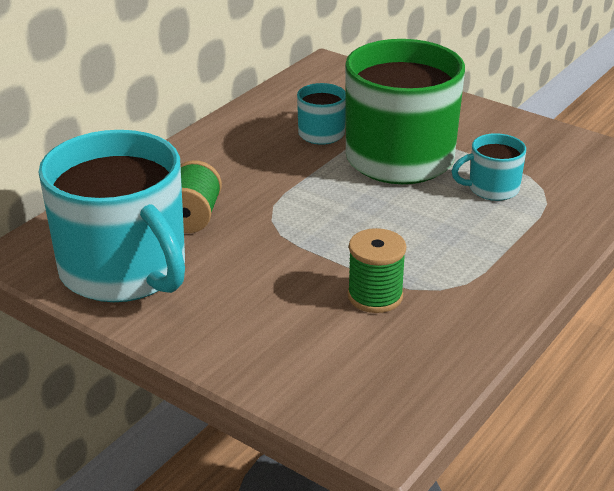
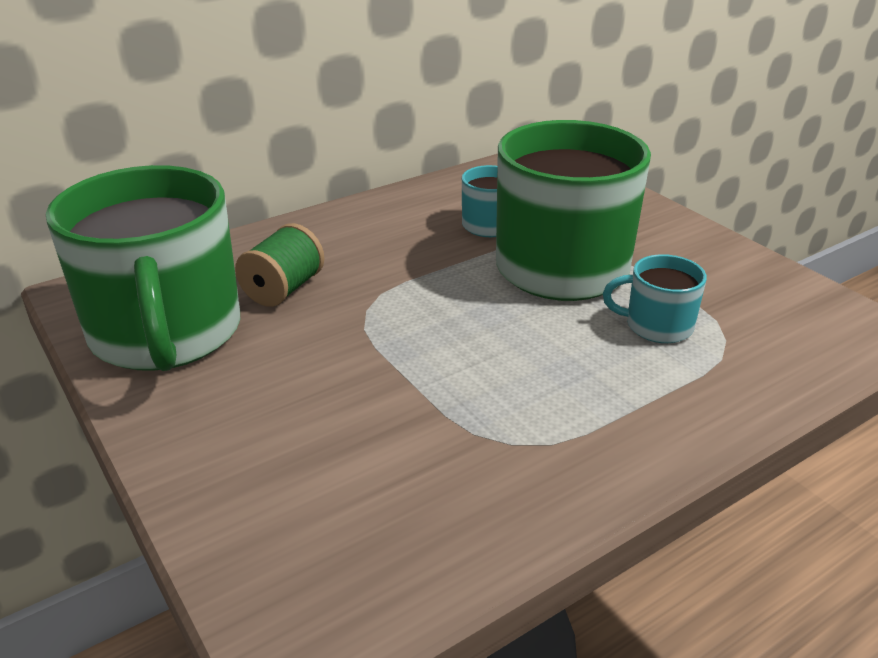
camera: 20 degrees right, 0 degrees up
(125, 270) = (166, 333): turquoise mug -> green mug
(375, 296) = (422, 433): green spool -> none

